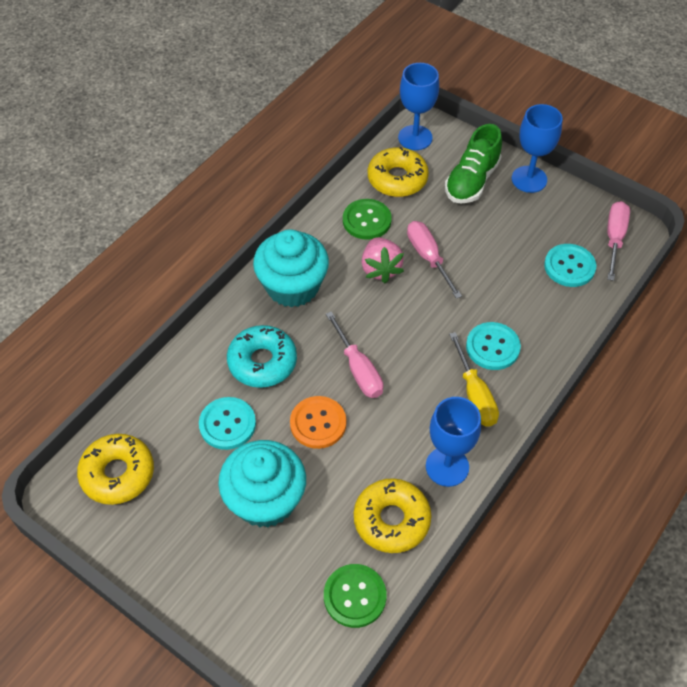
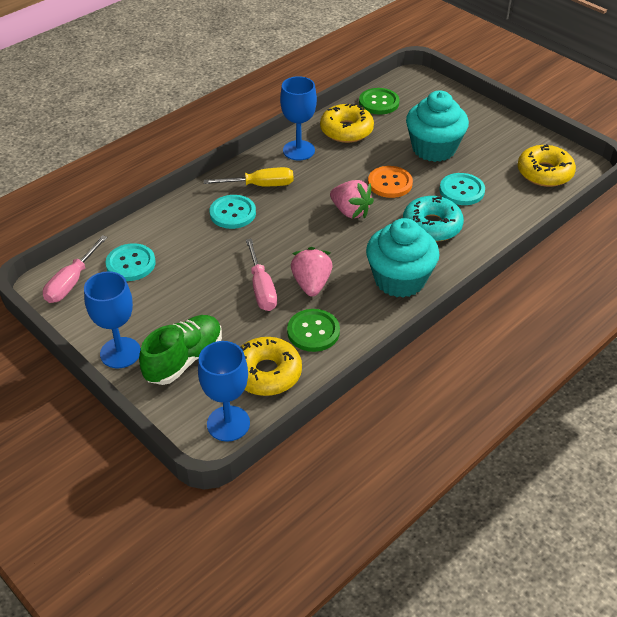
camera: 170 degrees left, 10 degrees down
(358, 370) = (350, 211): pink screwdriver -> pink strawberry
(475, 395) = (261, 185): yellow screwdriver -> yellow screwdriver turned 90 degrees clockwise

